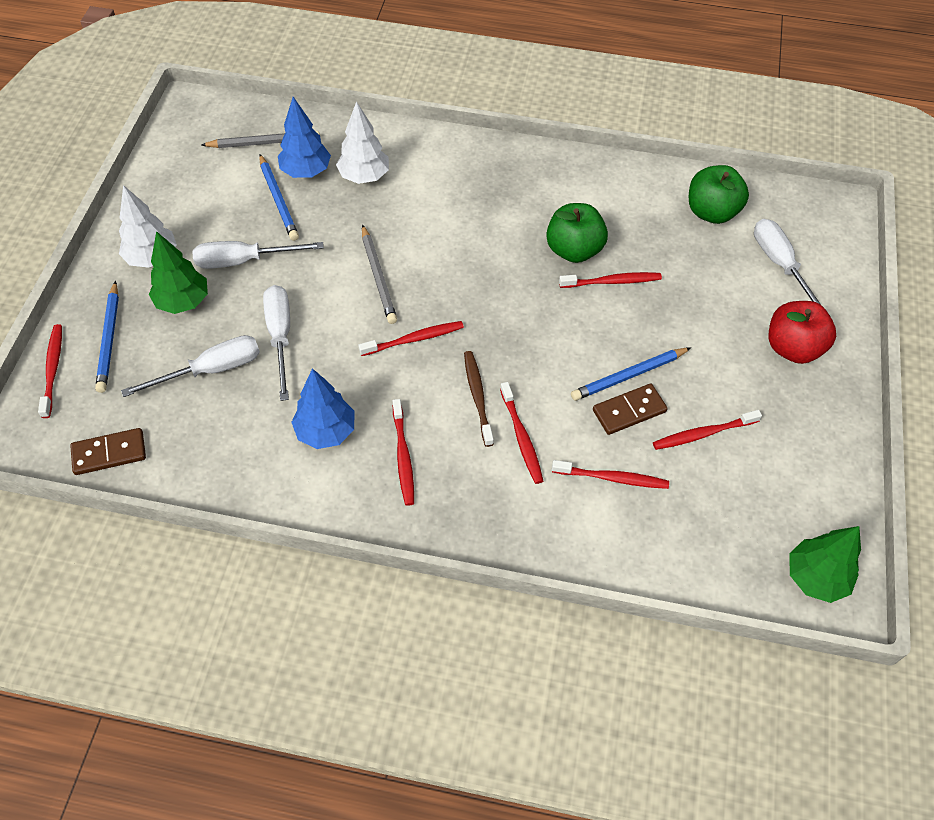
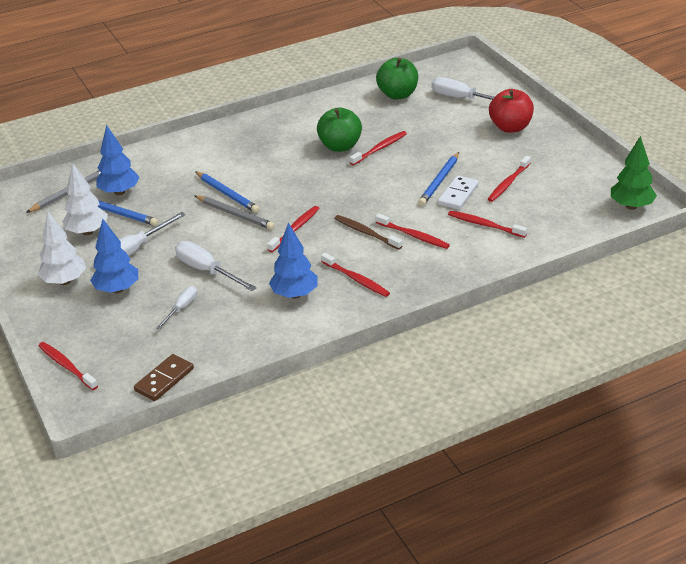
camera: 35 degrees left, 20 degrees down
(109, 339) = (88, 332): blue pencil -> blue pencil (227, 194)
(183, 302) = (117, 289): green tree -> blue tree
(211, 370) = (181, 308): white screwdriver -> white screwdriver, size x0.60
(364, 176) = (163, 176): white tree -> white tree (87, 232)
(613, 478) = (484, 225): red toothbrush -> red toothbrush turned 120 degrees counterclockwise
(629, 411) = (458, 195): brown domino -> white domino

